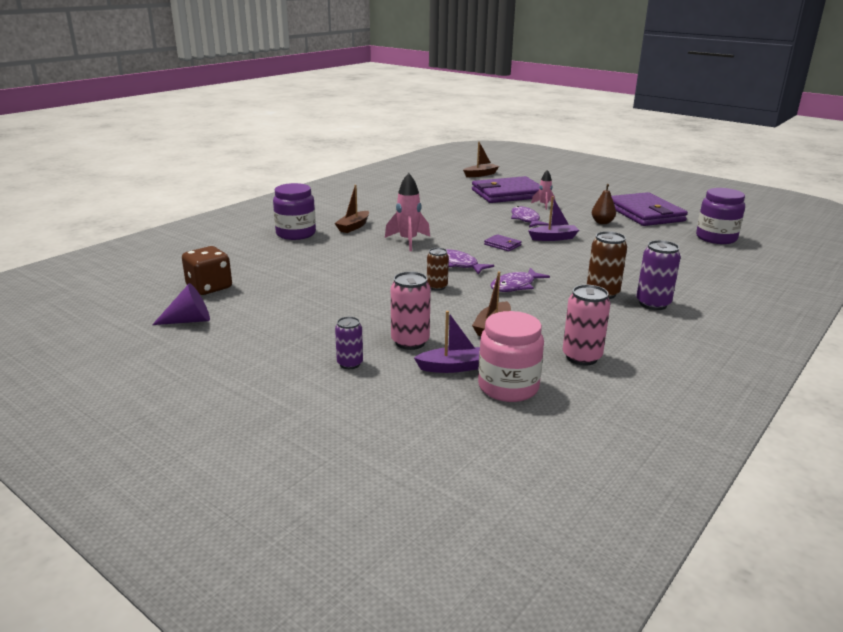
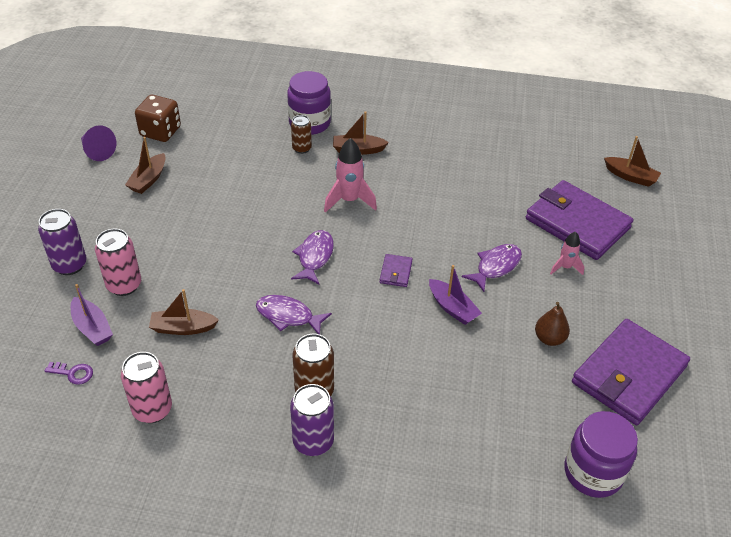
camera: 60 degrees right, 20 degrees up
(273, 305) = (148, 180): none -> brown boat
(350, 364) = (70, 265): purple can -> purple can, size x1.55
(437, 287) = (248, 261): brown can -> brown can (302, 148)
(508, 387) = (73, 373): pink jar -> purple key

